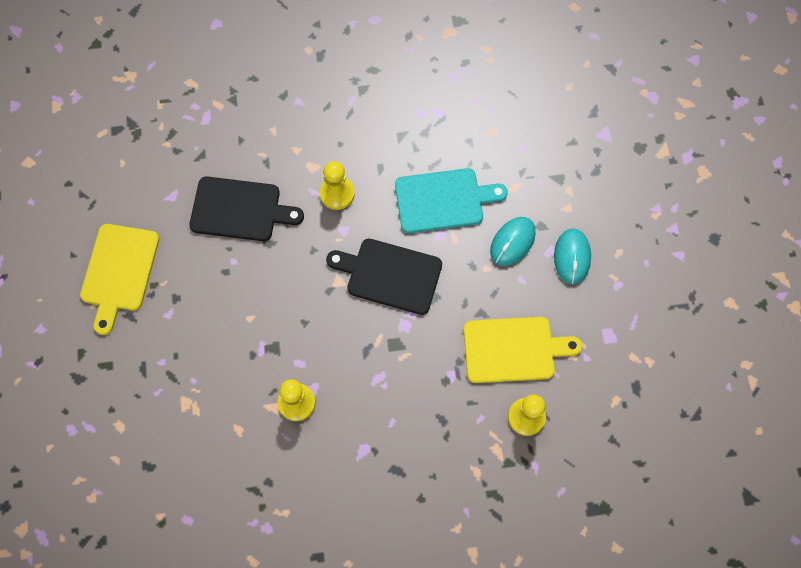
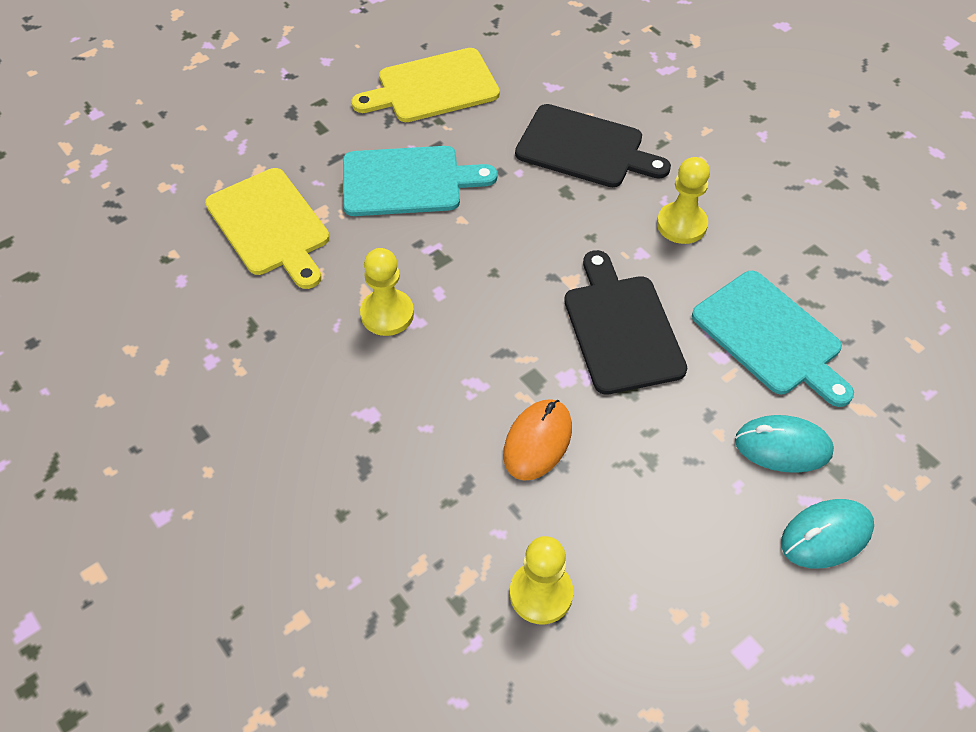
camera: 60 degrees right, 15 degrees down
(195, 334) = (407, 181): none -> turquoise cutting board
(240, 209) = (585, 148): black cutting board -> black cutting board turned 45 degrees counterclockwise
(436, 366) = (537, 441): none -> orange mouse
(513, 349) = (629, 526): yellow cutting board -> yellow cutting board (270, 225)

